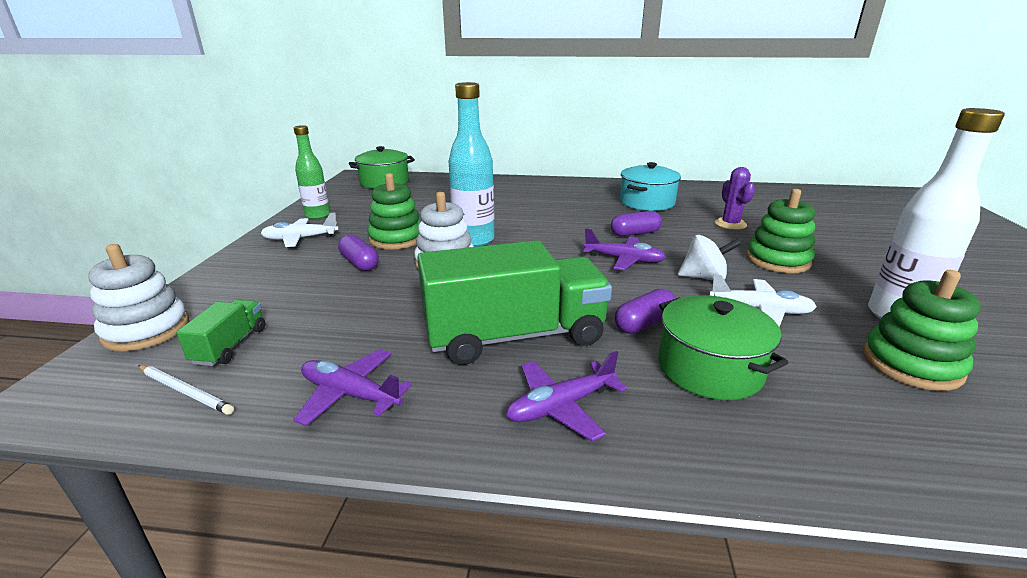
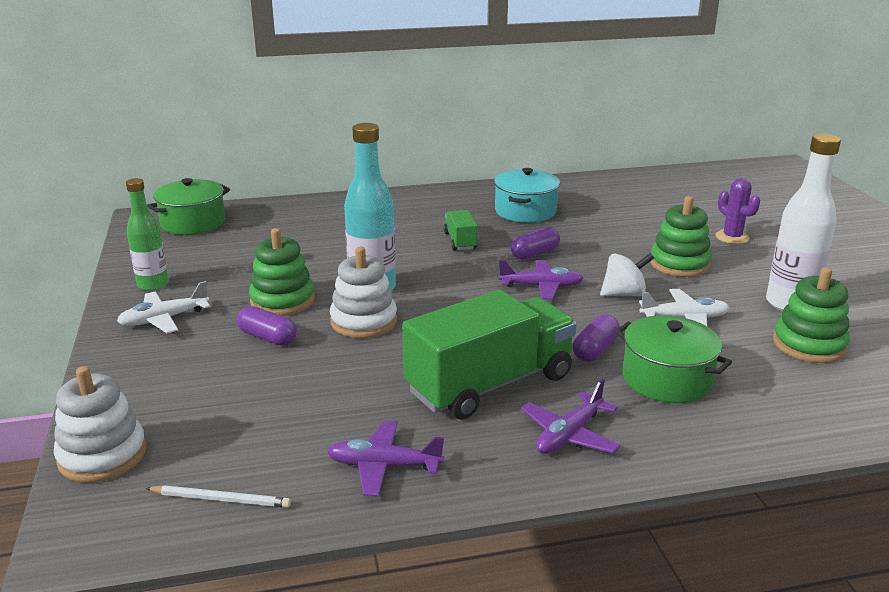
camera: 20 degrees left, 0 degrees up
(230, 345) = (217, 450): green truck -> green truck (460, 241)
(730, 224) = (620, 228): purple cactus -> purple cactus (732, 237)

